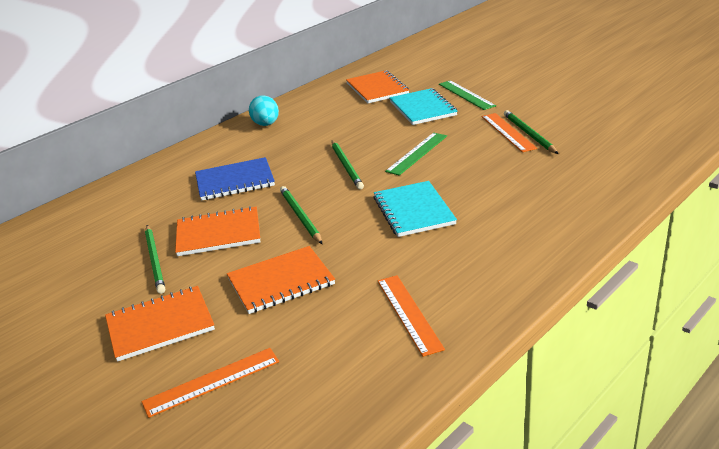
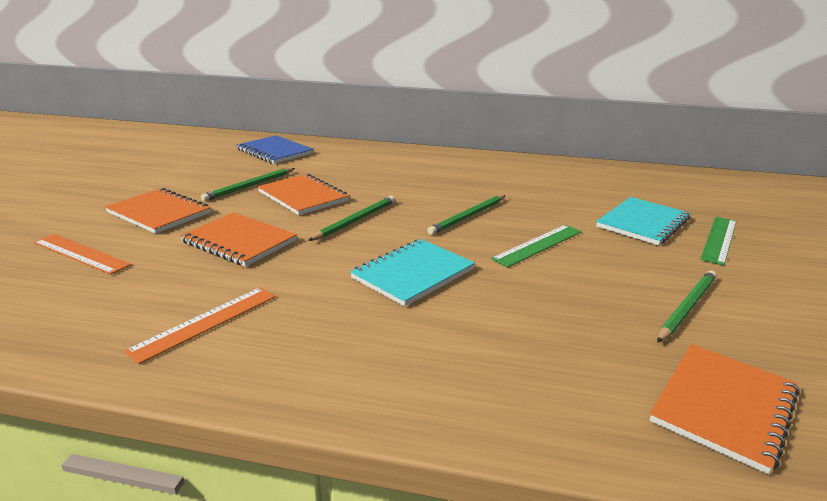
camera: 55 degrees right, 5 degrees down
(235, 181) = (392, 179): blue notebook -> blue notebook (275, 152)
(266, 124) = (503, 164): turquoise egg -> none
(377, 89) = (647, 190): orange notebook -> orange notebook (723, 406)
(417, 153) = (538, 245): green ruler -> green ruler turned 45 degrees counterclockwise
(508, 132) = (669, 290): orange ruler -> none

